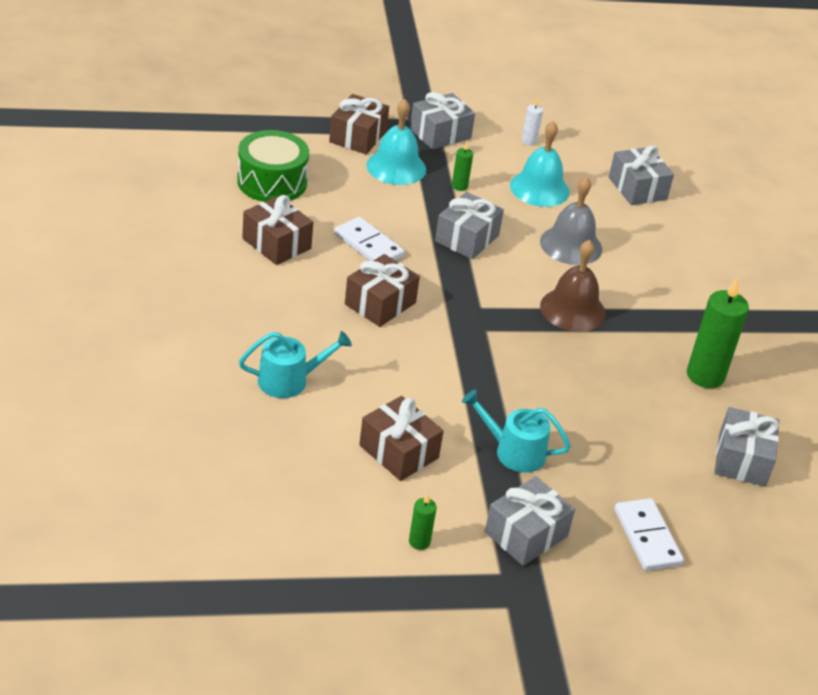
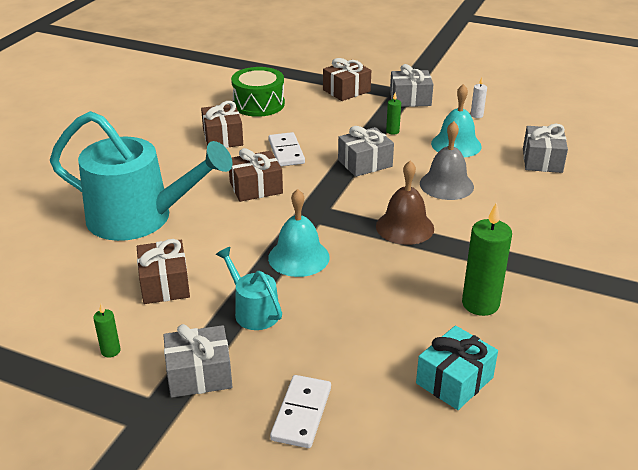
camera: 35 degrees right, 5 degrees down
(289, 380) = (139, 218): turquoise watering can -> turquoise watering can, size x2.16
(396, 167) = (356, 112): turquoise bell -> turquoise bell (298, 257)
(741, 460) = (454, 380): grey gift -> turquoise gift

